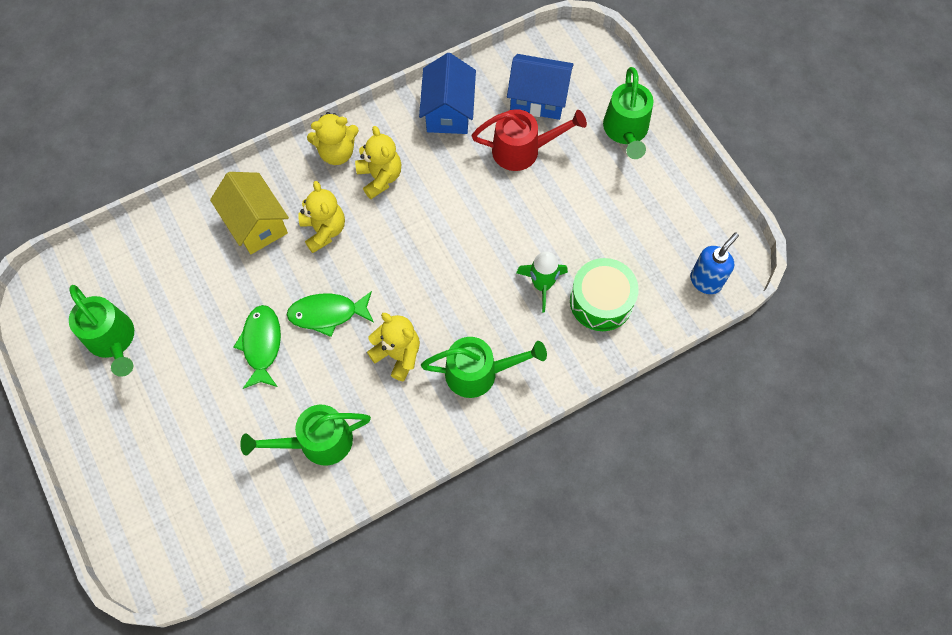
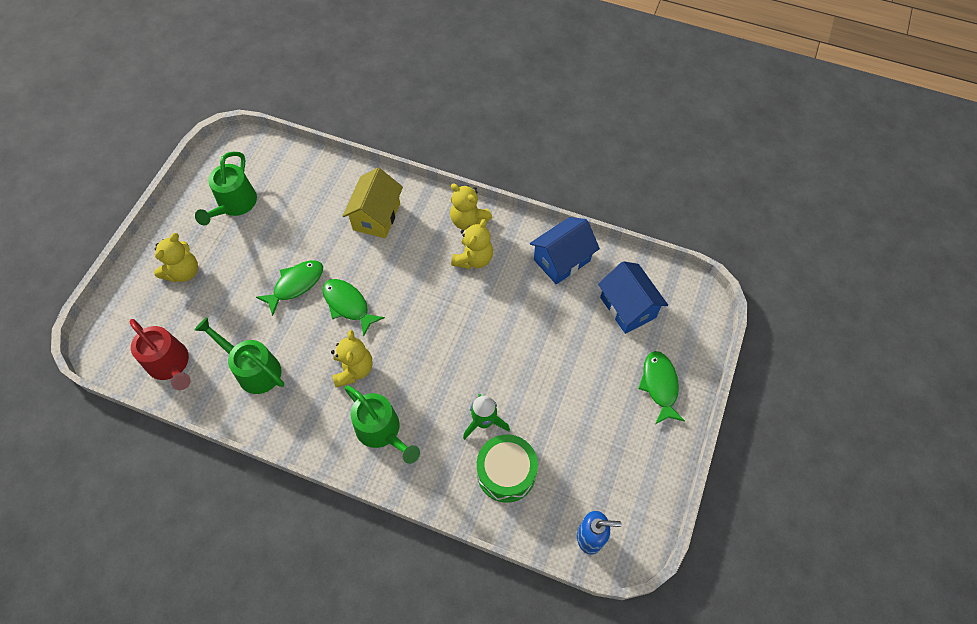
camera: 50 degrees right, 5 degrees down
(324, 230) = (405, 257): yellow teddy bear -> yellow teddy bear (183, 272)
(523, 150) = (578, 329): red watering can -> red watering can (171, 365)
(626, 131) = (659, 385): green watering can -> green fish

